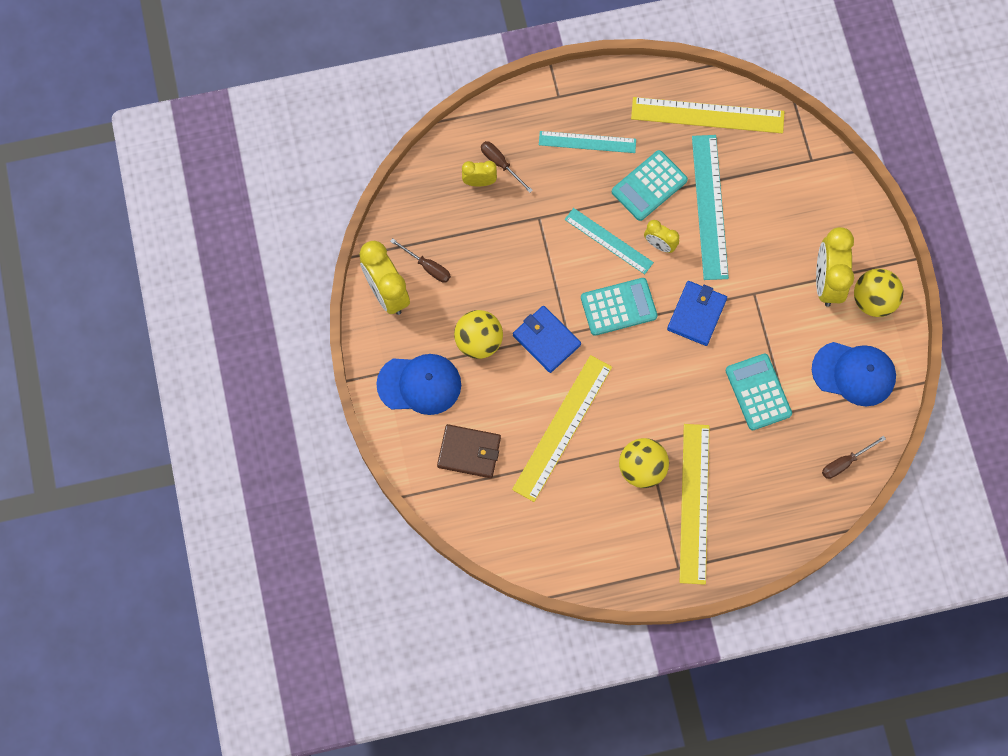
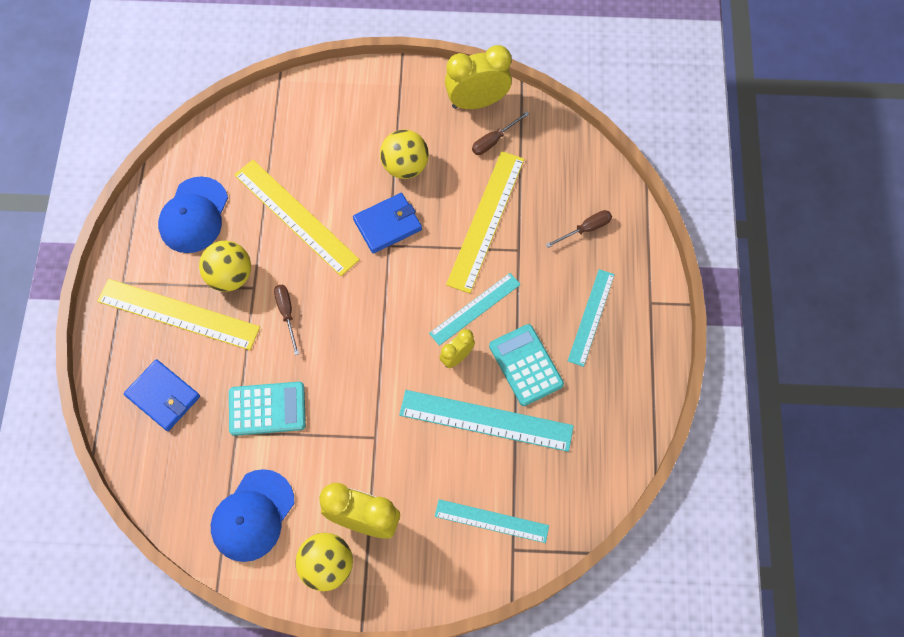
camera: 105 degrees right, 5 degrees down
(419, 384) = (379, 108): blue cap -> blue cap (194, 215)
(469, 452) = (301, 133): brown wallet -> none
(479, 182) = (571, 205): yellow clock -> none
(618, 307) = (401, 299): turquoise calculator -> none
(696, 314) = (370, 372): blue wallet -> blue wallet (163, 396)
(707, 115) = (594, 450): yellow ruler -> yellow ruler (486, 220)
(793, 182) = (491, 521): none -> turquoise ruler
(845, 462) = (162, 474): brown screwdriver -> brown screwdriver (287, 314)

